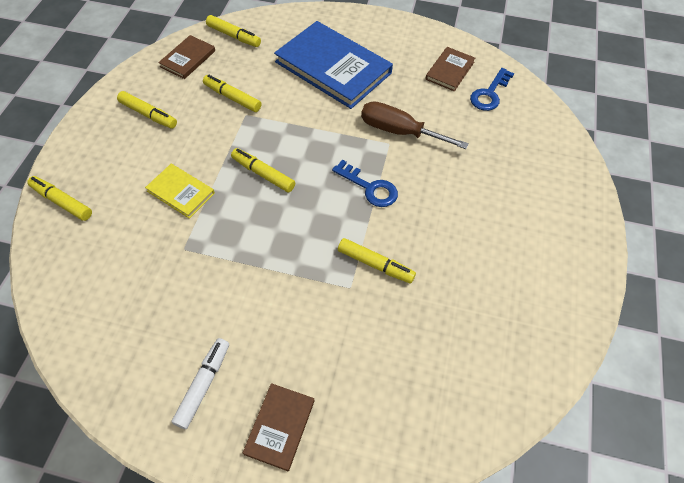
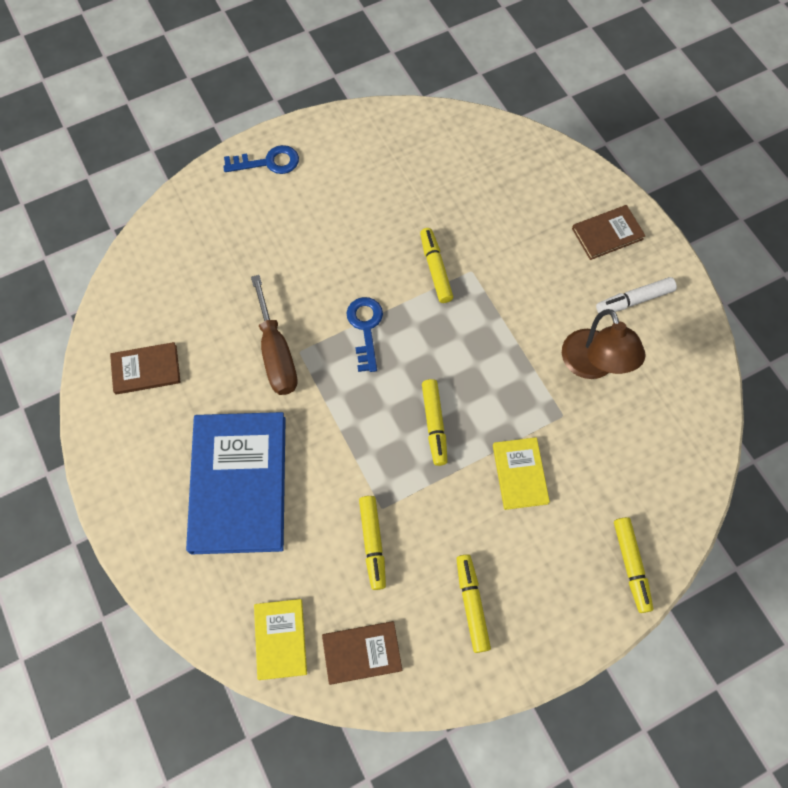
camera: 130 degrees left, 10 degrees up
(192, 300) = (593, 365): none -> brown lamp
(234, 36) = (280, 639): yellow marker -> yellow book
(489, 94) = (153, 313): blue key -> blue key (268, 162)

